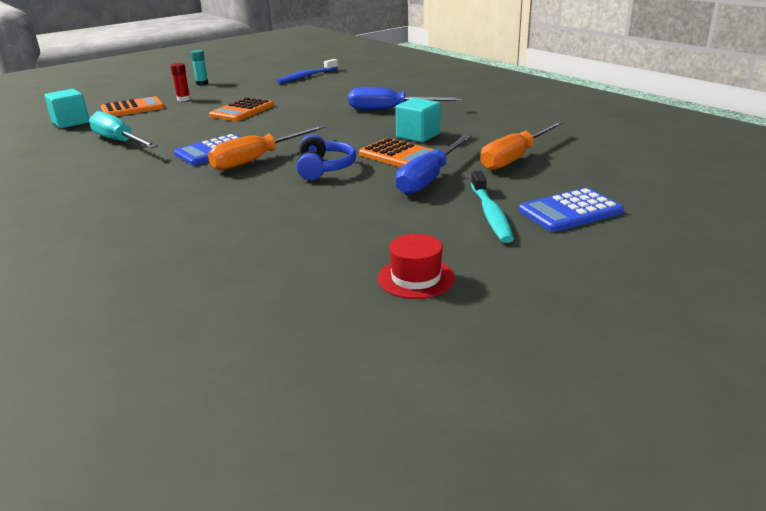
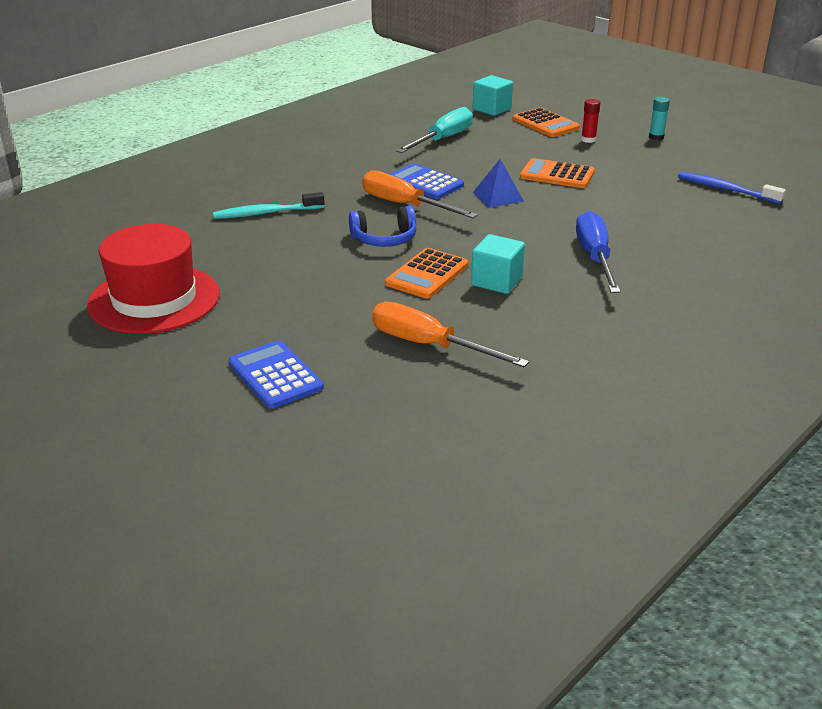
camera: 80 degrees right, 5 degrees up
(267, 129) = (498, 196): none -> blue pyramid
(416, 278) = (154, 299): red hat -> red hat, size x2.10
(429, 178) = (360, 295): blue screwdriver -> none
(490, 214) = (271, 330): turquoise toothbrush -> turquoise toothbrush (266, 213)

